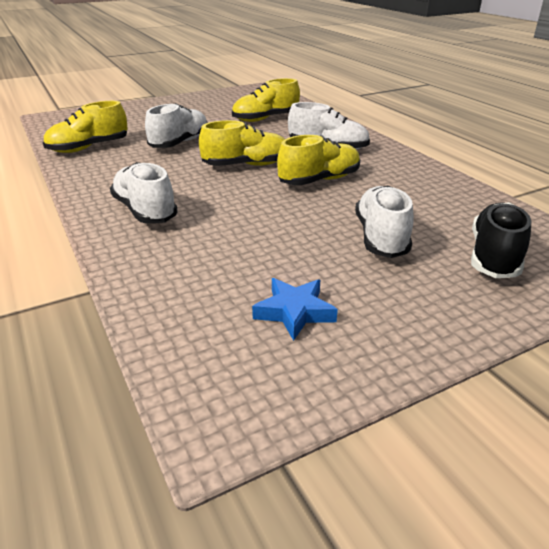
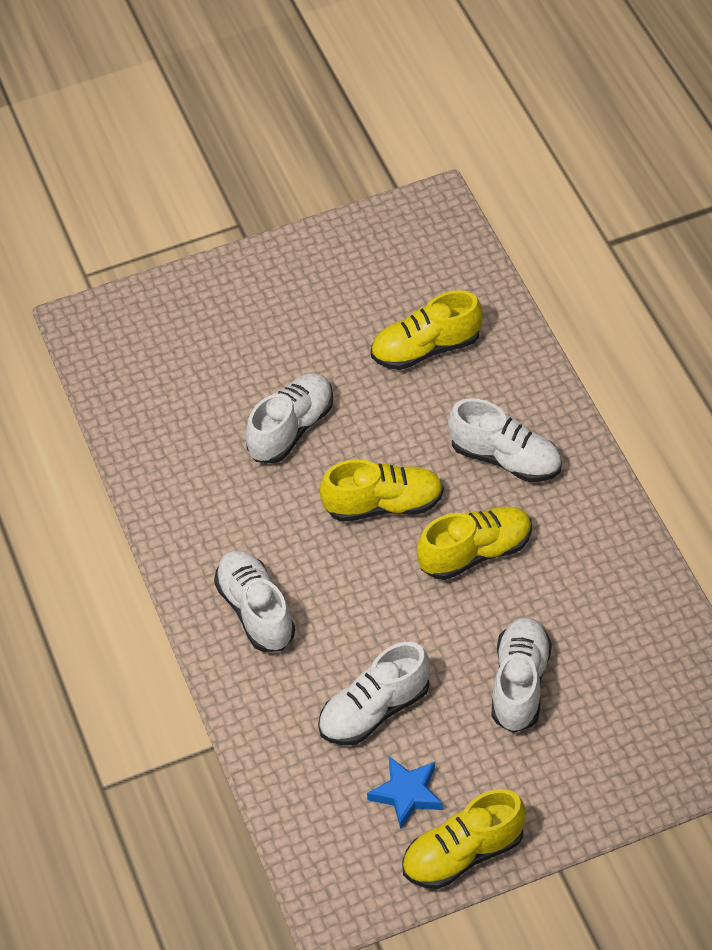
camera: 10 degrees right, 20 degrees up
(89, 148) = (162, 437): yellow shoe -> yellow shoe (463, 854)
(252, 258) = (374, 710): none -> white shoe
(494, 256) = (630, 727): black shoe -> none

